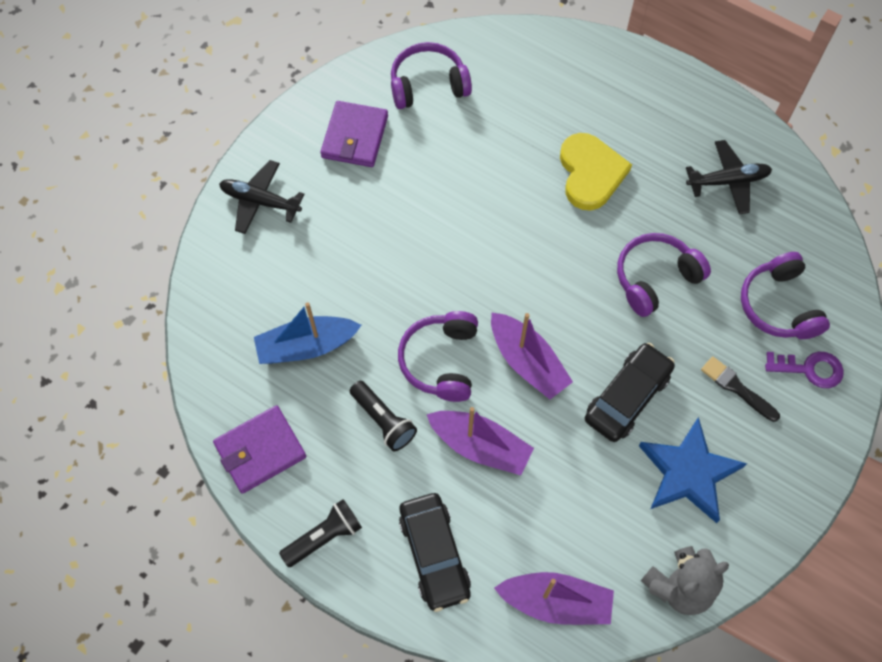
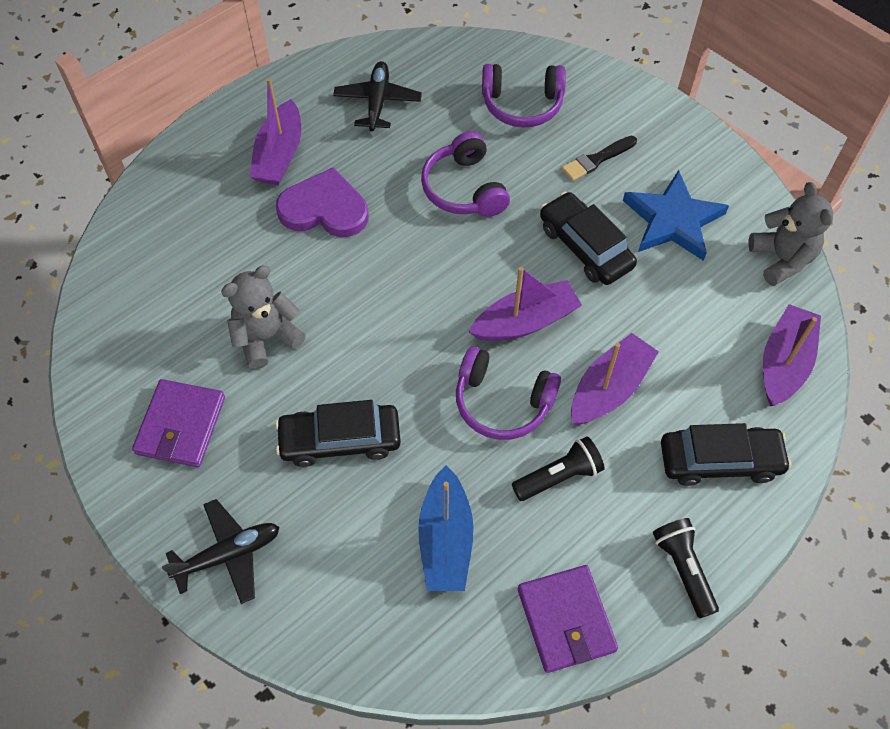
camera: 75 degrees left, 5 degrees down
(260, 201) = (228, 554): black plane -> black plane turned 150 degrees counterclockwise
(355, 137) = (181, 425): purple wallet -> purple wallet turned 75 degrees clockwise
(372, 248) = (340, 440): none -> black car
(428, 85) = (144, 331): purple headphones -> none
(448, 169) = (266, 338): none -> grey teddy bear
(590, 173) = (324, 209): yellow heart -> purple heart
(635, 122) = (279, 155): none -> purple boat
(810, 369) = (591, 102): purple key -> none

